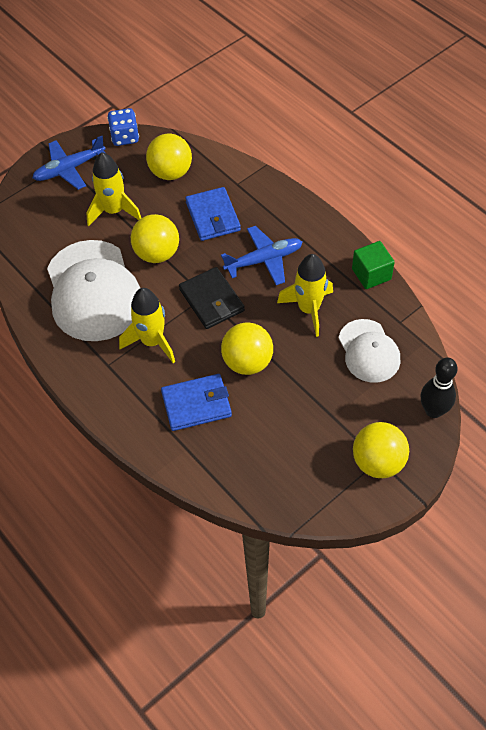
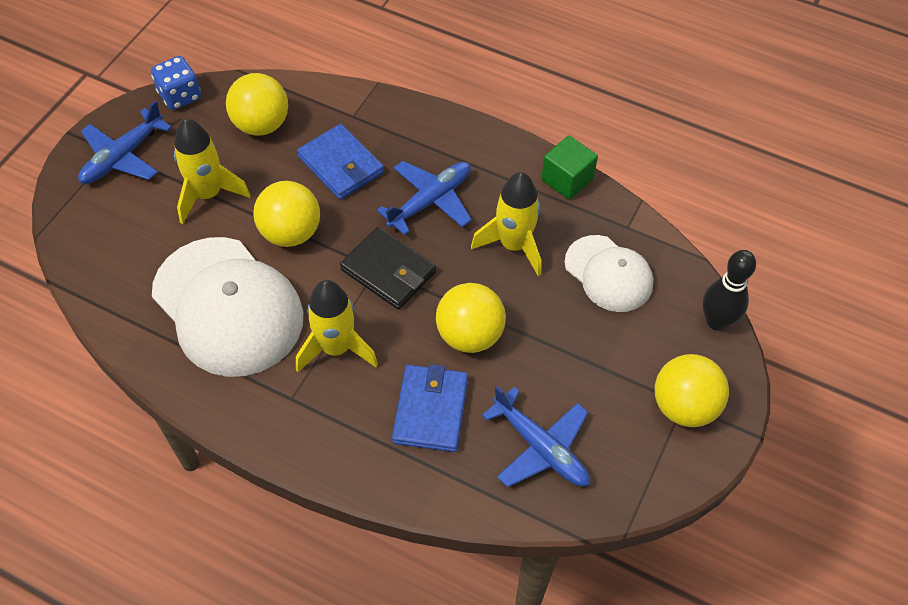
camera: 25 degrees left, 0 degrees up
(196, 404) = (430, 410): blue wallet -> blue wallet turned 45 degrees counterclockwise
(260, 454) = (540, 447): none -> blue plane

